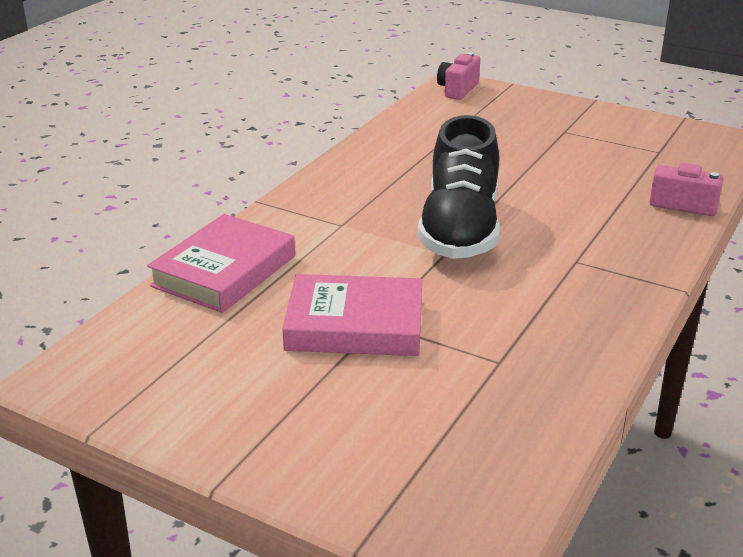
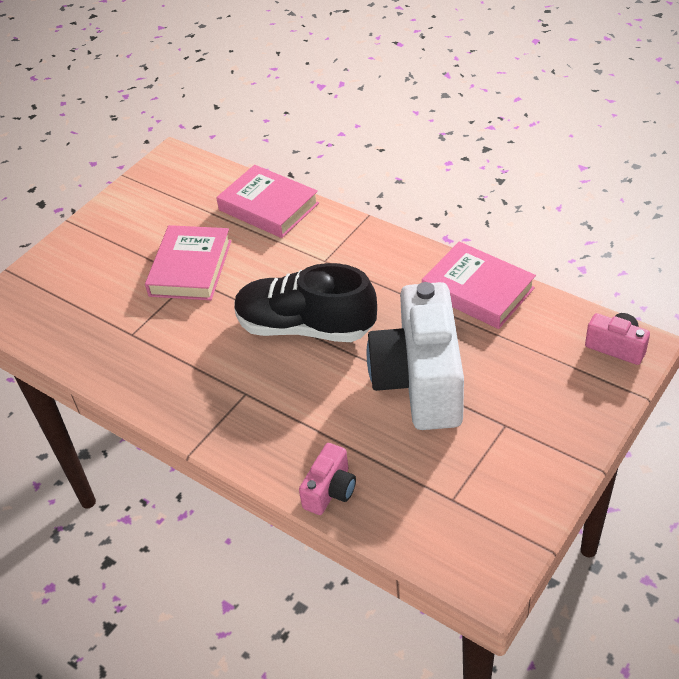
camera: 100 degrees right, 15 degrees up
(390, 141) = (478, 290): none -> pink book
(524, 166) = (420, 381): none -> white camera

